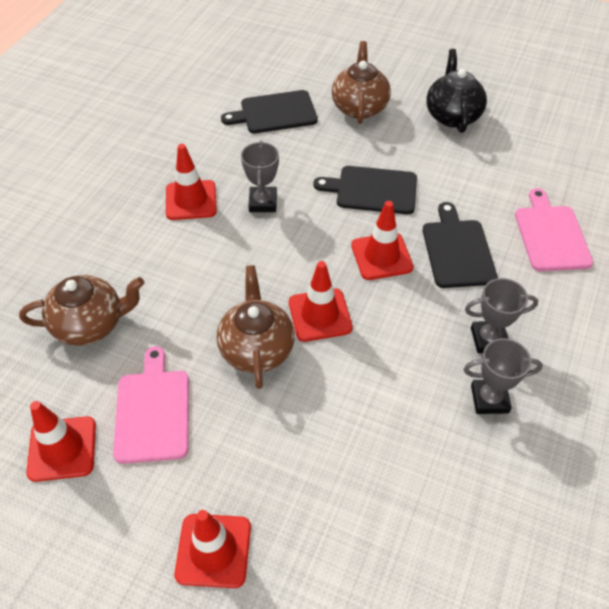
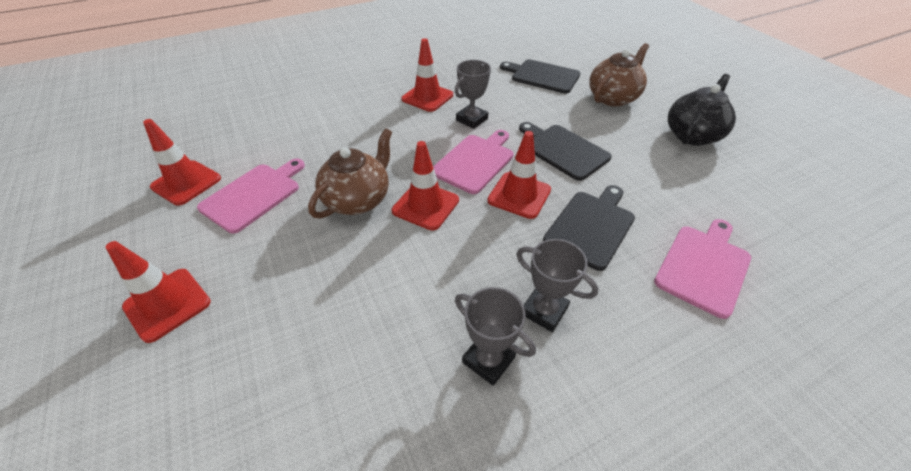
camera: 40 degrees right, 5 degrees down
(90, 324) = (288, 129): brown teapot -> none
(314, 246) = (475, 161): none -> pink cutting board

